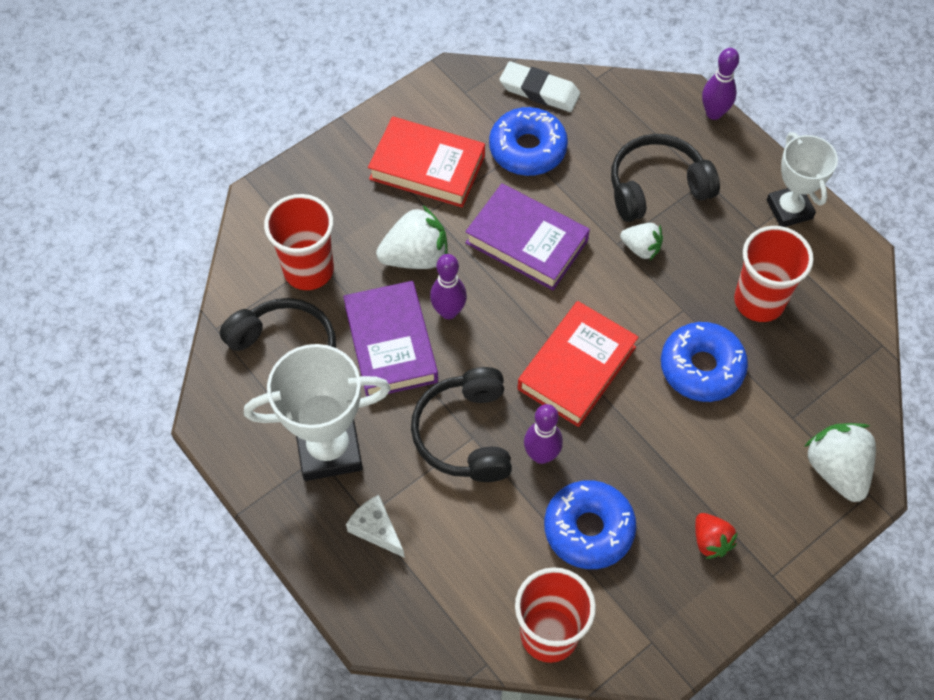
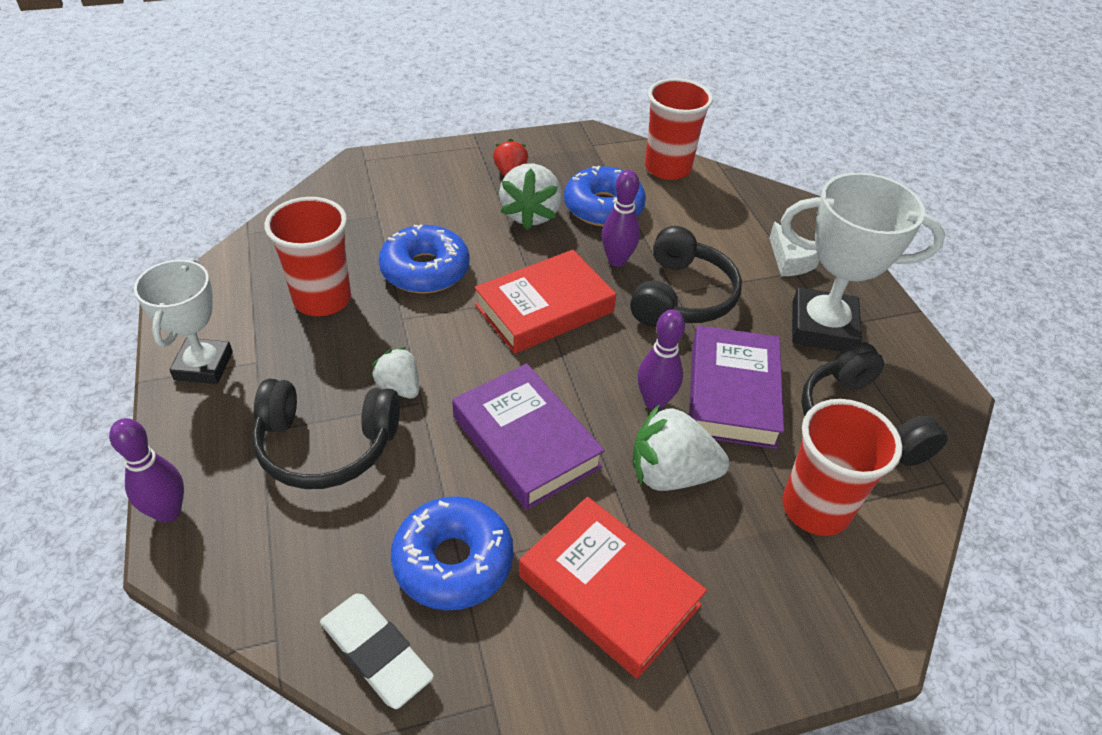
camera: 160 degrees left, 15 degrees down
(836, 469) = (375, 177): white strawberry -> white strawberry (530, 214)

